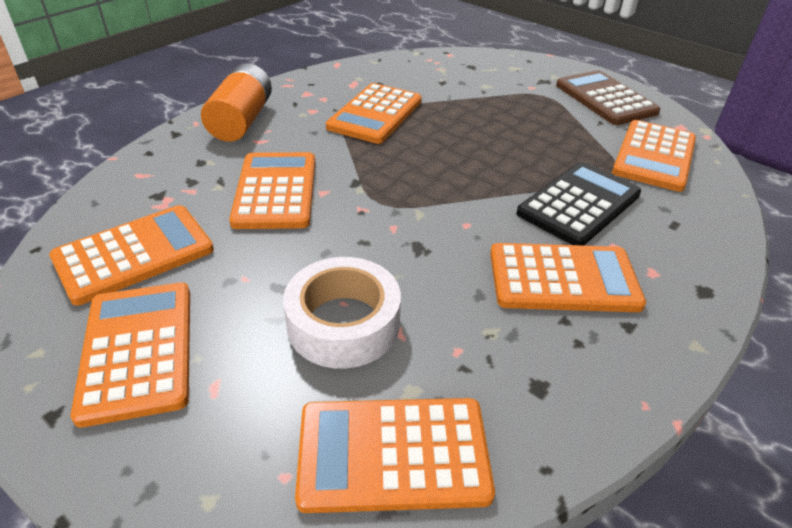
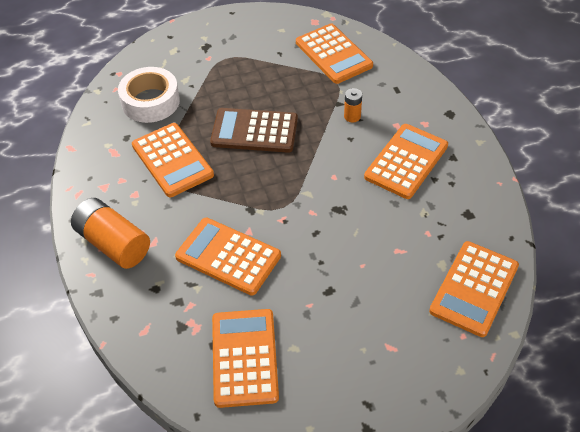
camera: 55 degrees left, 10 degrees up
(138, 350) = (340, 376): orange calculator -> none
(343, 323) = (379, 272): white tape -> white tape (150, 101)
(579, 204) = (352, 116): black calculator -> orange battery
(605, 99) = (255, 32): brown calculator -> brown calculator (254, 131)

